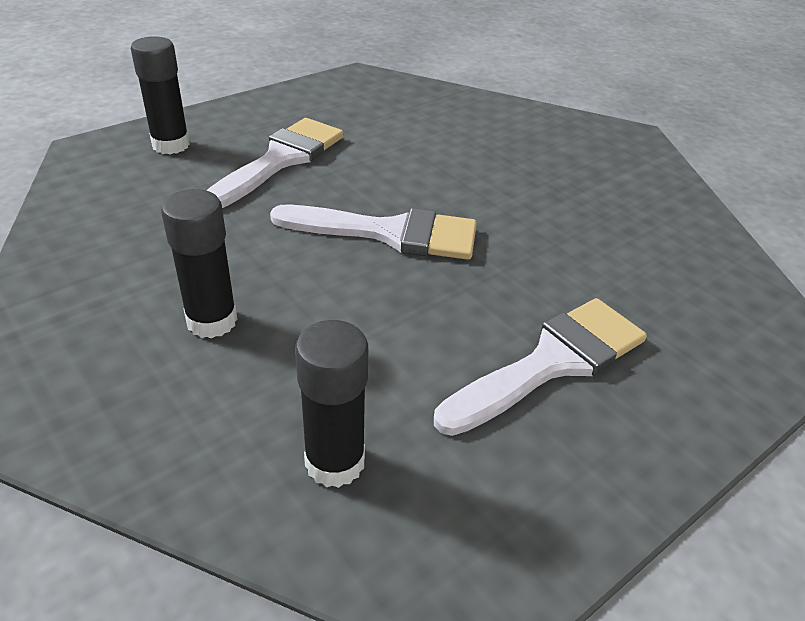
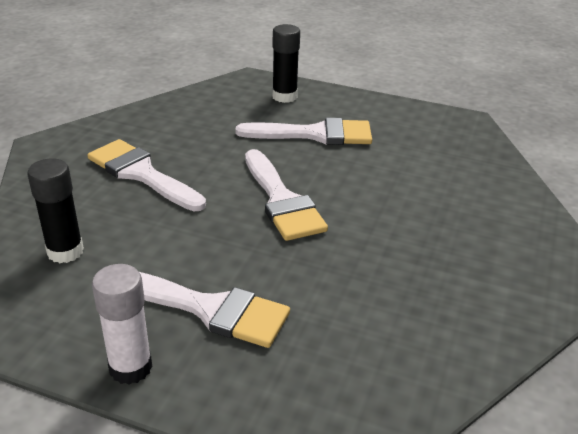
camera: 60 degrees right, 5 degrees down
(212, 321) = (141, 174): black glue stick -> white brush
(625, 468) = (130, 367): none -> white glue stick

